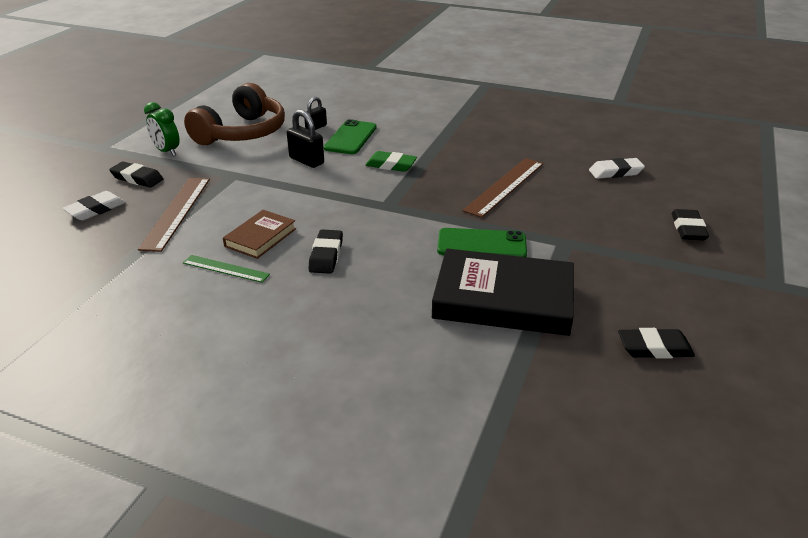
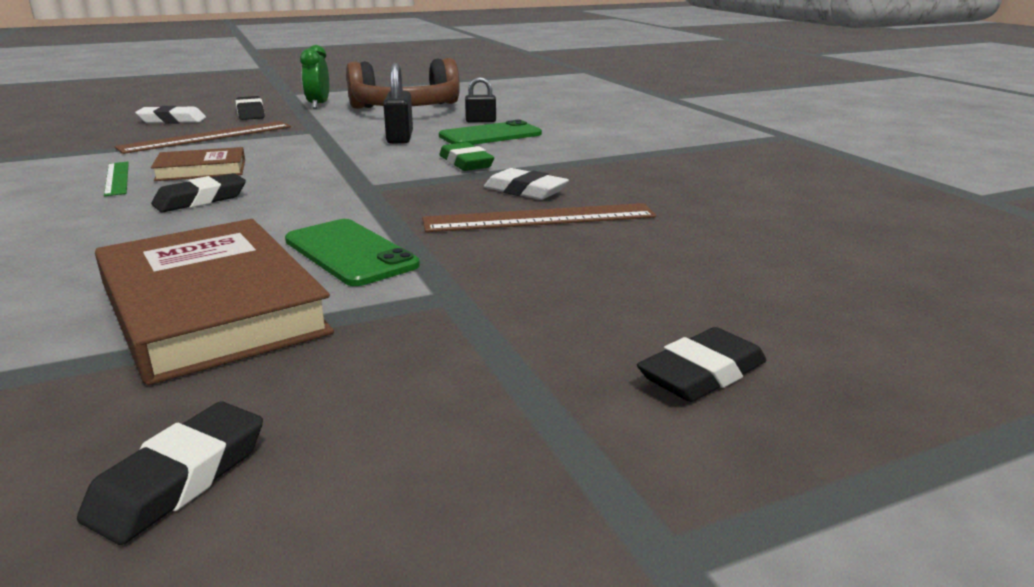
camera: 45 degrees right, 10 degrees down
(503, 299) = (211, 308): black book -> brown book
(615, 172) = (755, 261): white eraser -> white eraser (525, 191)
(654, 348) = (179, 480): black eraser -> black eraser turned 75 degrees clockwise

